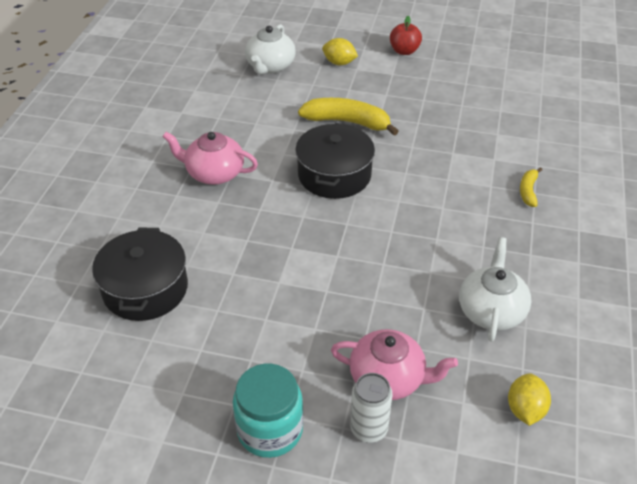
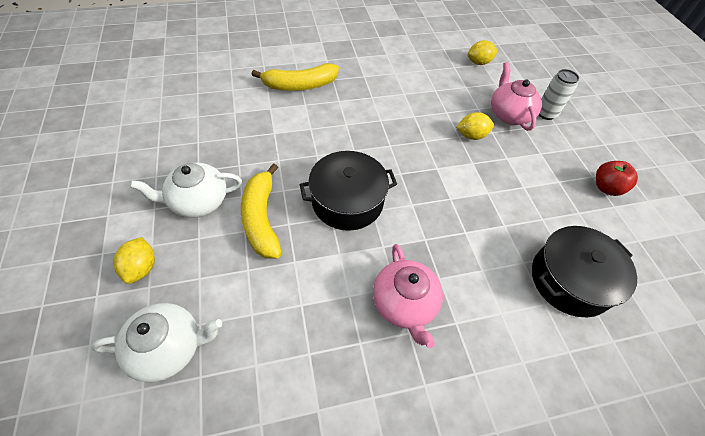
camera: 120 degrees left, 10 degrees up
(270, 430) = (589, 153): turquoise jar -> none
(369, 312) = (471, 136): none -> yellow lemon
(404, 51) = (100, 211): red apple -> red apple (606, 188)
(491, 311) = (424, 84): white teapot -> white teapot (198, 201)
(528, 191) = (300, 85): yellow banana -> yellow banana, size x1.92

